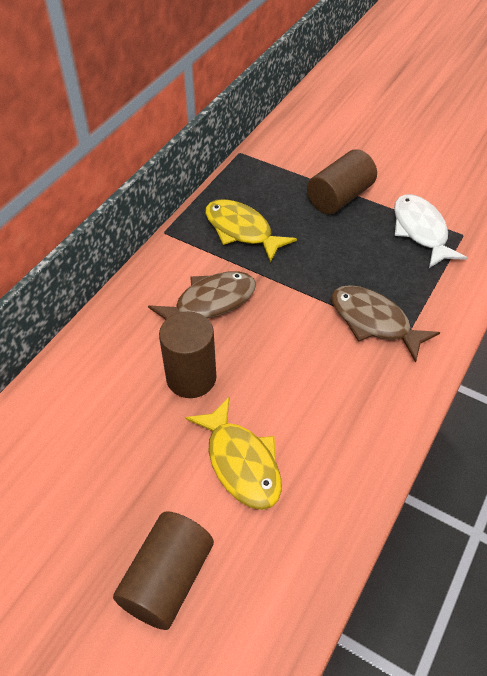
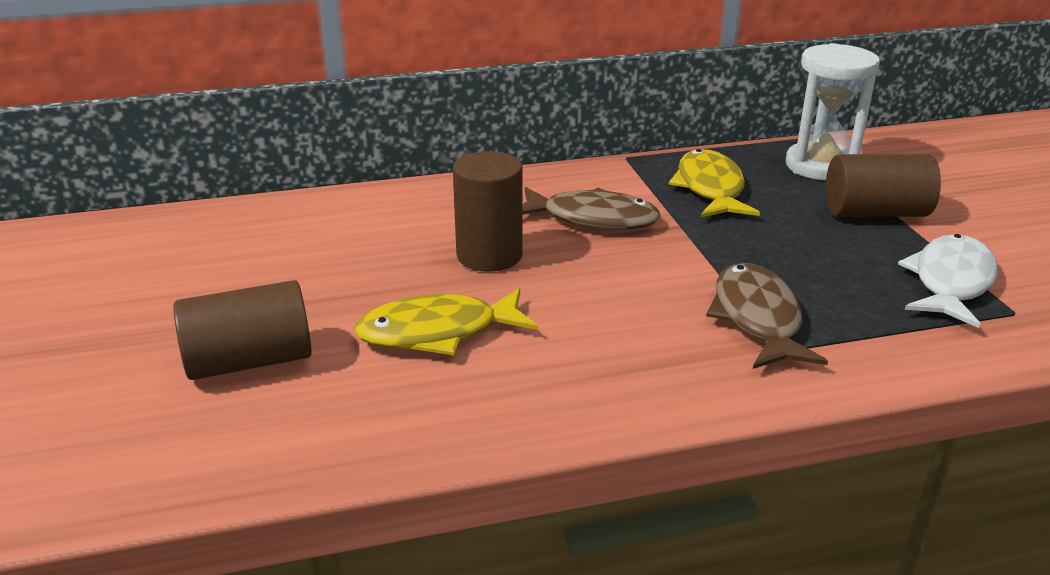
camera: 45 degrees right, 20 degrees down
(241, 462) = (438, 332): yellow fish -> yellow fish turned 60 degrees clockwise
(275, 172) = (821, 166): none -> white hourglass

